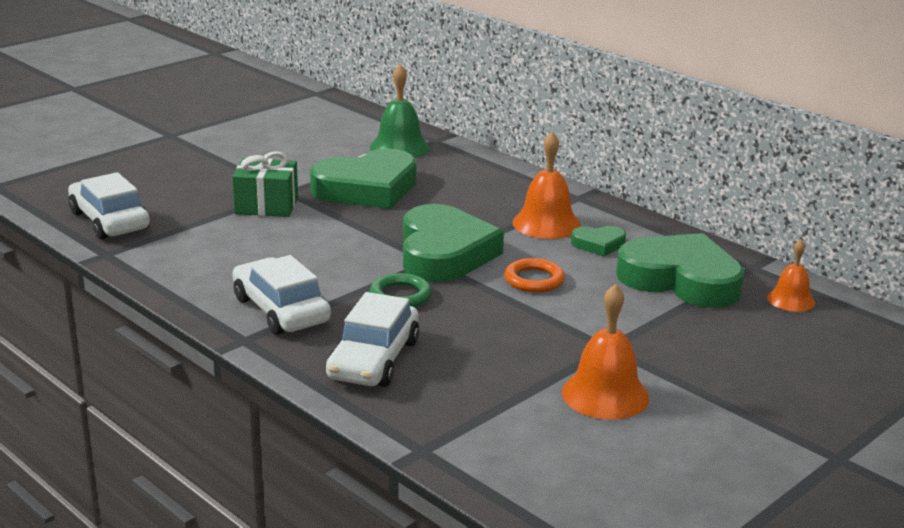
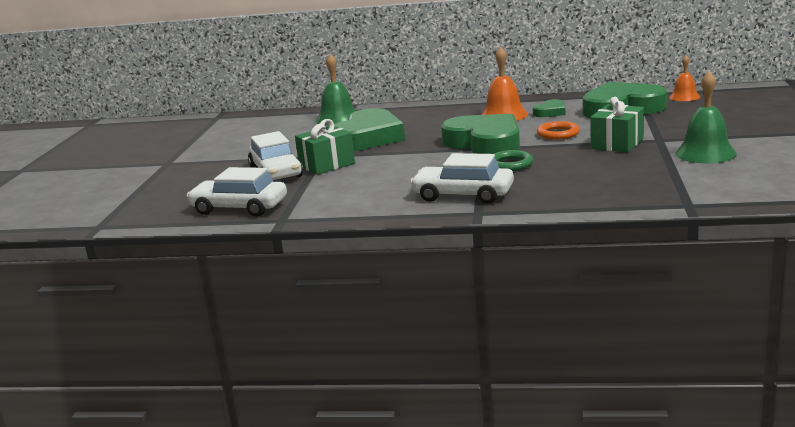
camera: 35 degrees left, 5 degrees down
(373, 359) = (568, 189): white car -> white car (276, 172)
(555, 327) = (617, 144): none -> green gift
(605, 395) = (705, 153): orange bell -> green bell

